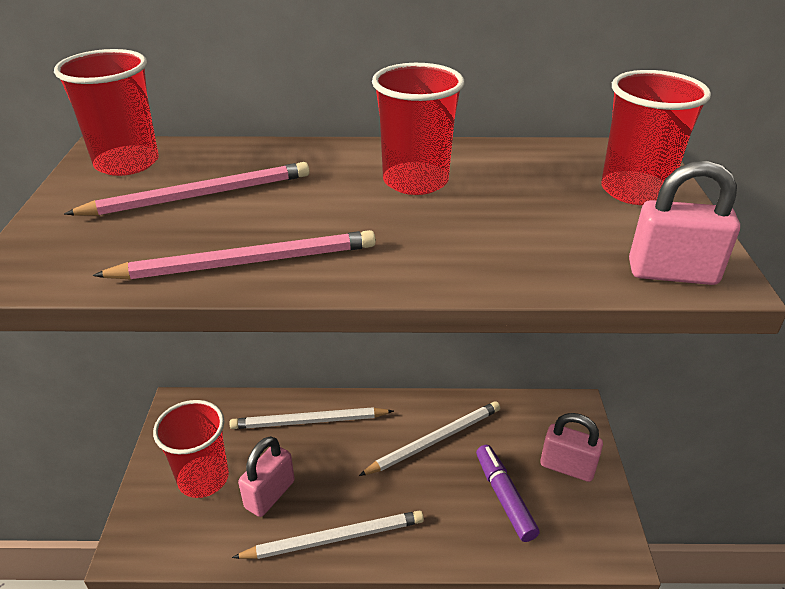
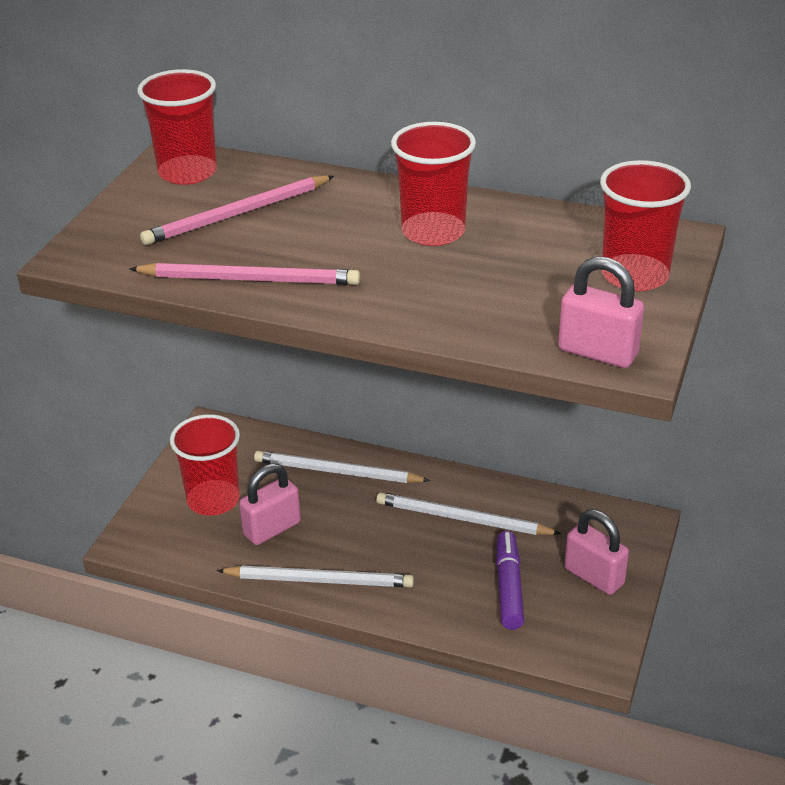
camera: 20 degrees right, 0 degrees up
(200, 195) = (237, 214): pink pencil -> pink pencil turned 150 degrees clockwise
(435, 440) = (462, 519): white pencil -> white pencil turned 150 degrees counterclockwise

